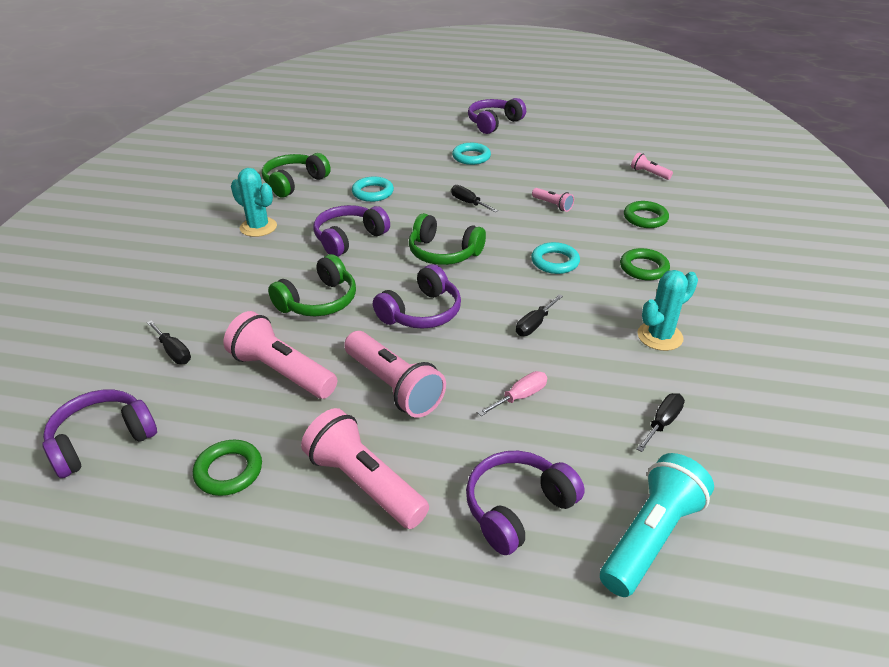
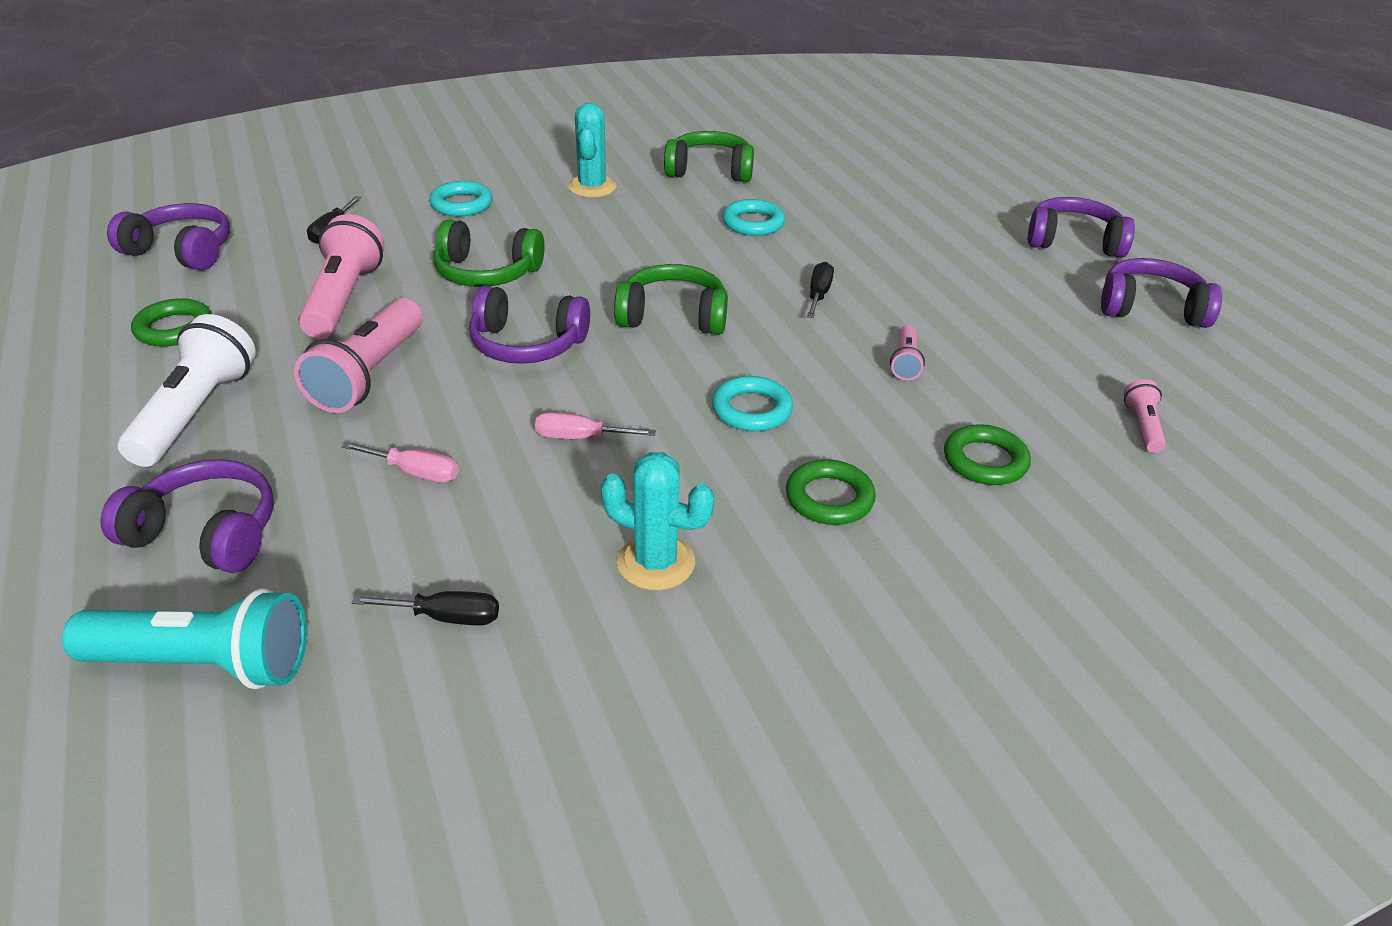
camera: 55 degrees right, 0 degrees up
(349, 238) = (631, 245): purple headphones -> purple headphones (1151, 309)
(364, 483) = (195, 412): pink flashlight -> white flashlight
(443, 253) = (673, 316): green headphones -> green headphones turned 105 degrees clockwise
(471, 157) = (945, 257): turquoise ring -> turquoise ring (461, 204)
(534, 324) = (580, 437): black screwdriver -> pink screwdriver

